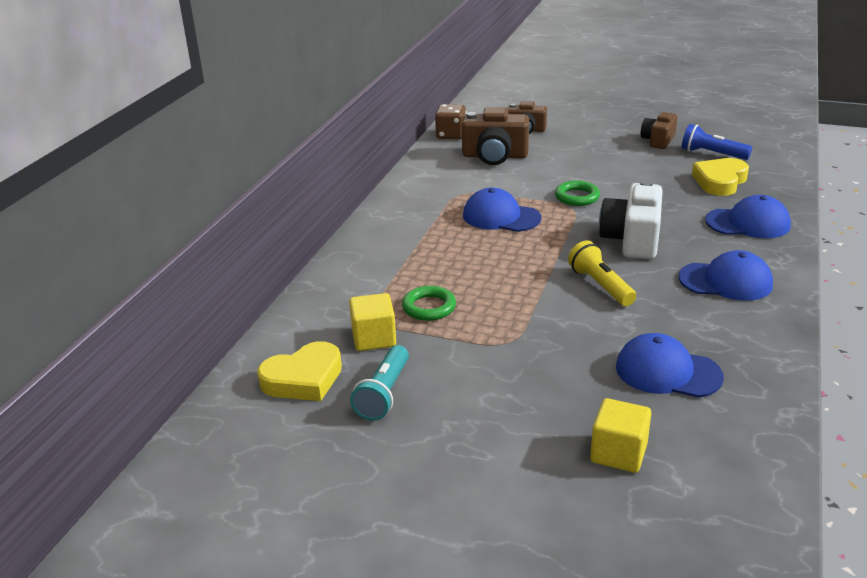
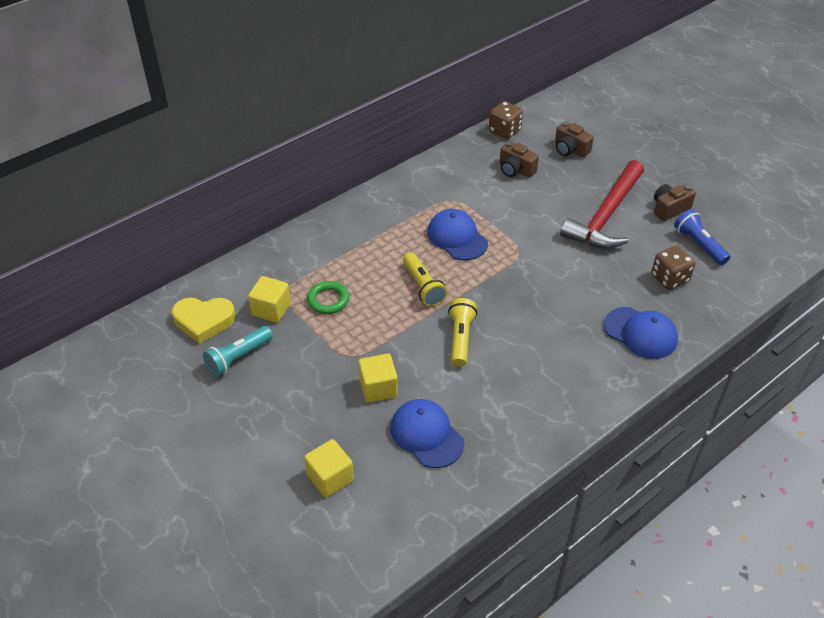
camera: 30 degrees right, 15 degrees up
(495, 156) = (515, 169): brown camera -> brown camera, size x0.63
(514, 262) = (423, 287): none -> yellow flashlight
(571, 355) = (378, 388): none -> yellow cube
(577, 197) = (534, 243): green ring -> none
(613, 161) = (605, 216): none -> red hammer
(632, 239) = (530, 306): white camera -> none
(720, 181) = (670, 278): yellow heart -> brown dice
(725, 281) = (556, 380): blue cap -> none

